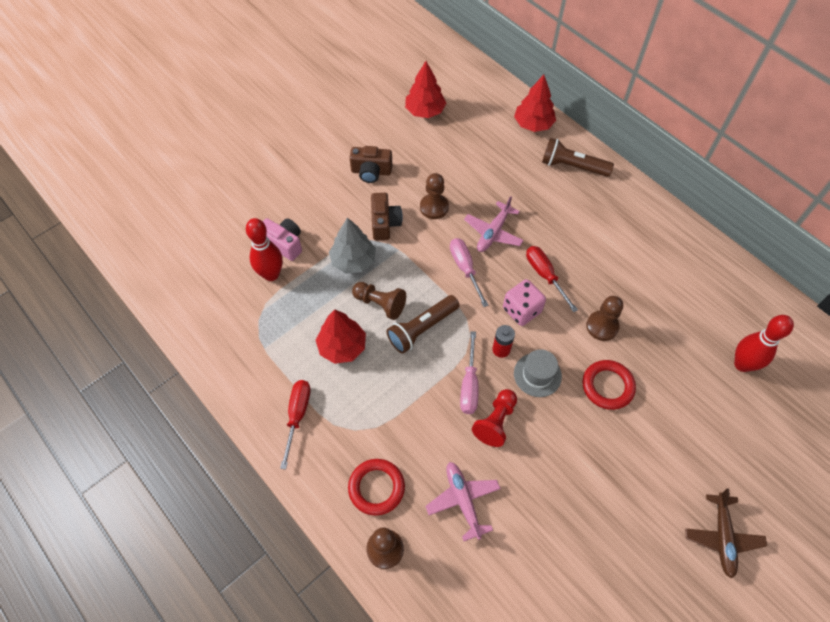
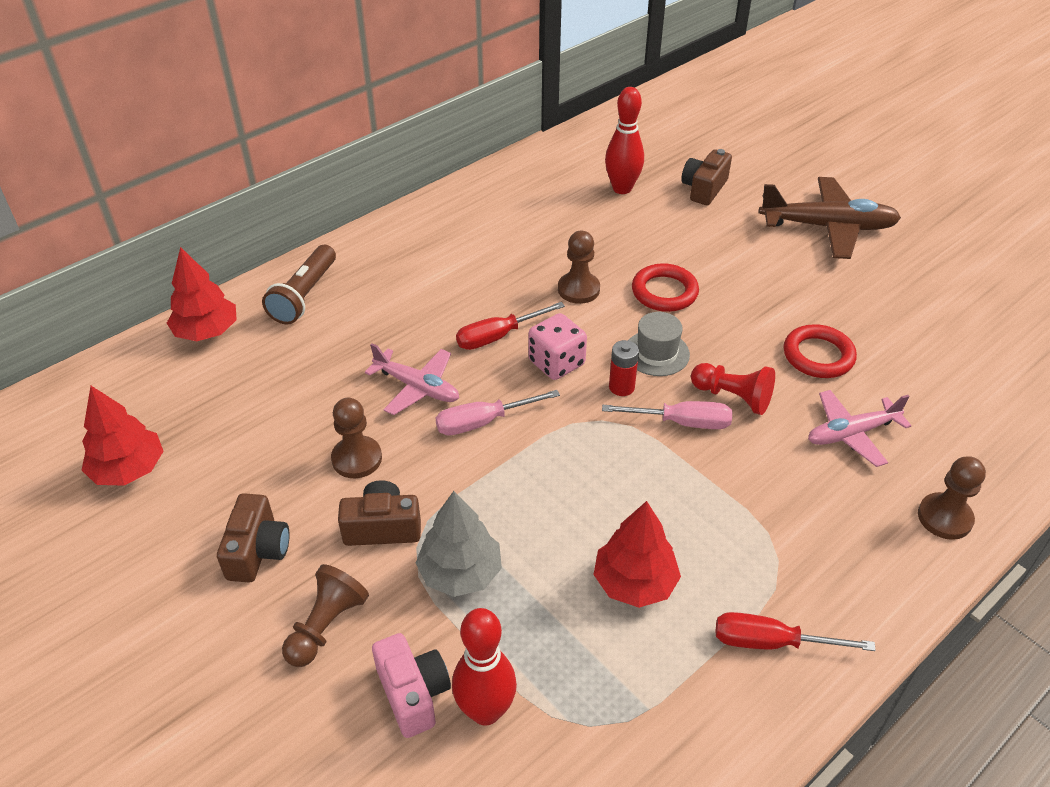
camera: 90 degrees left, 15 degrees down
(284, 244) = (413, 693): pink camera -> pink camera turned 120 degrees clockwise
(376, 488) = (861, 529): red ring -> red ring (818, 356)
(380, 304) = (549, 531): brown pawn -> brown pawn (326, 626)
(422, 329) = (593, 476): brown flashlight -> none
(722, 537) = (828, 227): brown plane -> brown plane, size x1.57
(758, 433) = (704, 189): none -> brown camera

